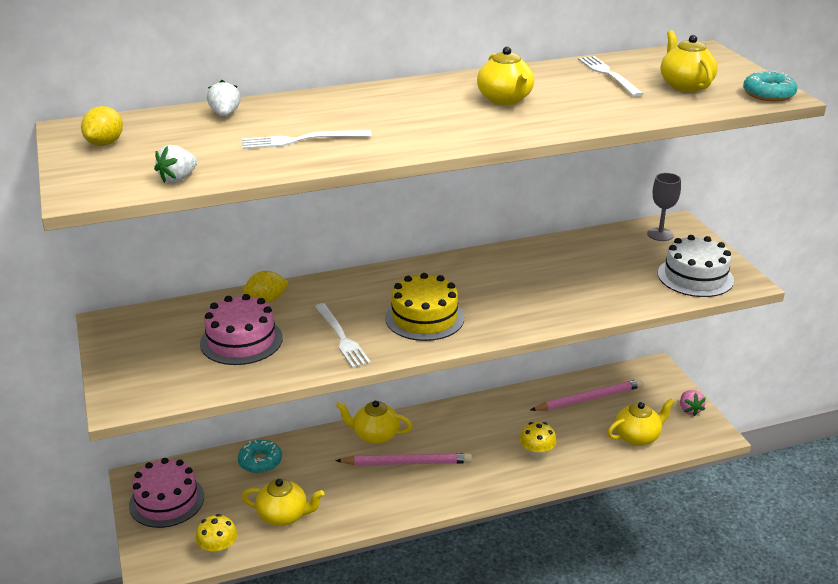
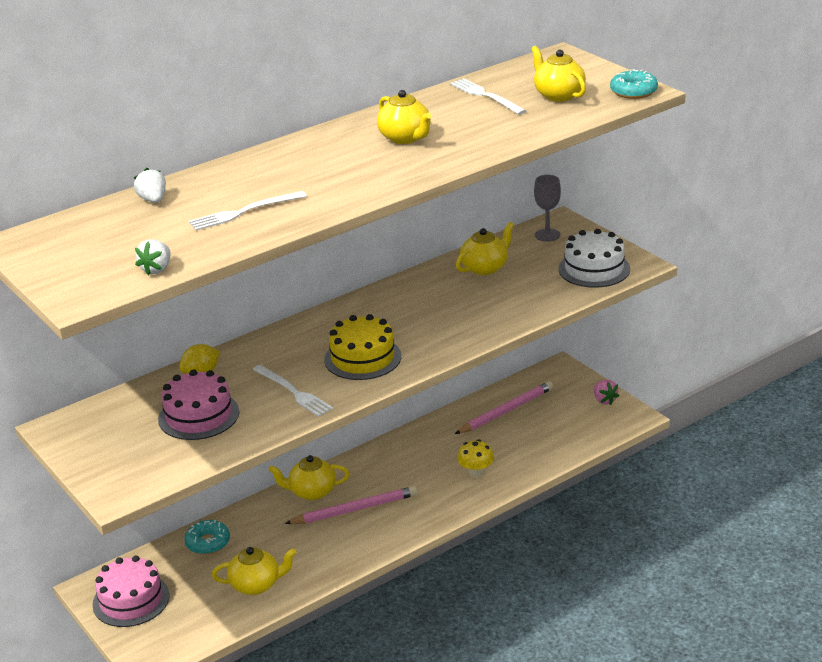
camera: 15 degrees left, 0 degrees up
(105, 143) = (60, 250): yellow lemon -> none
(218, 550) = (207, 630): yellow mushroom -> none
(637, 437) = (564, 435): yellow teapot -> yellow teapot (485, 268)

